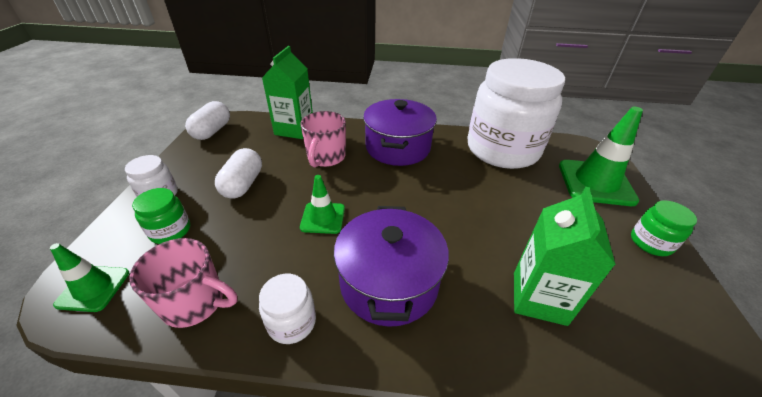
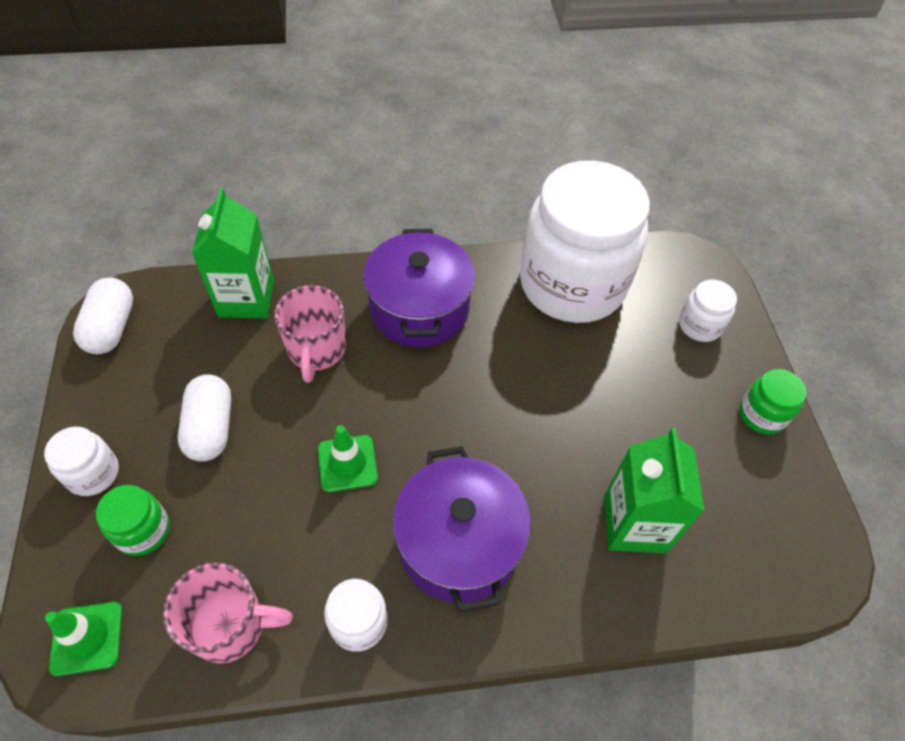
camera: 15 degrees left, 15 degrees up
(595, 183) = (699, 325): green traffic cone -> white jar

